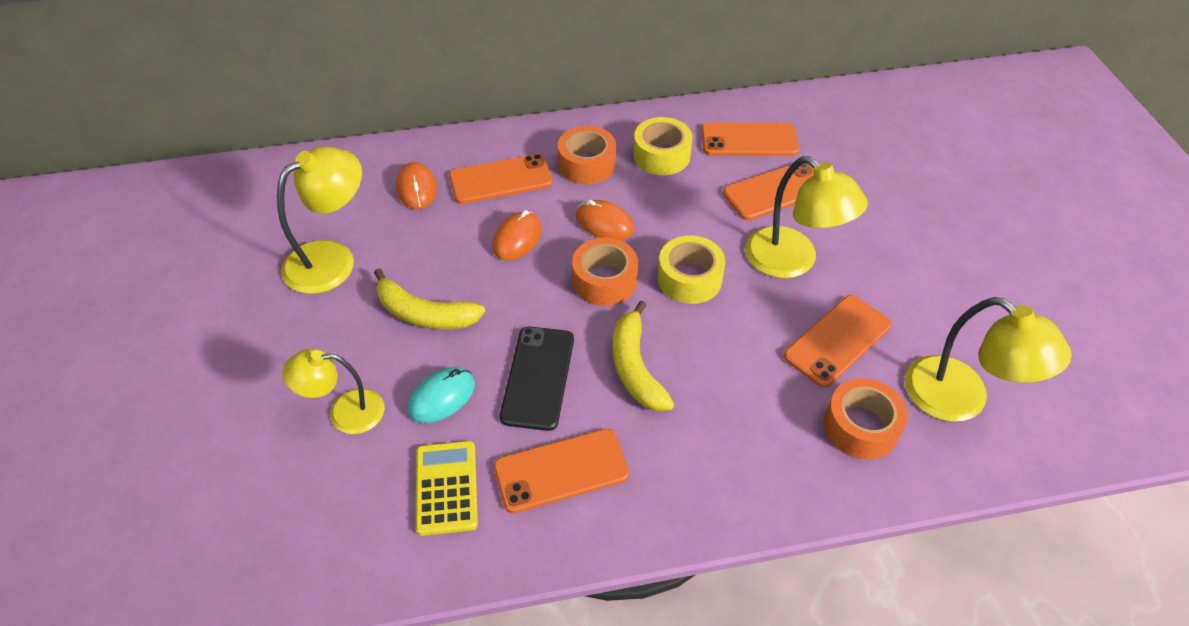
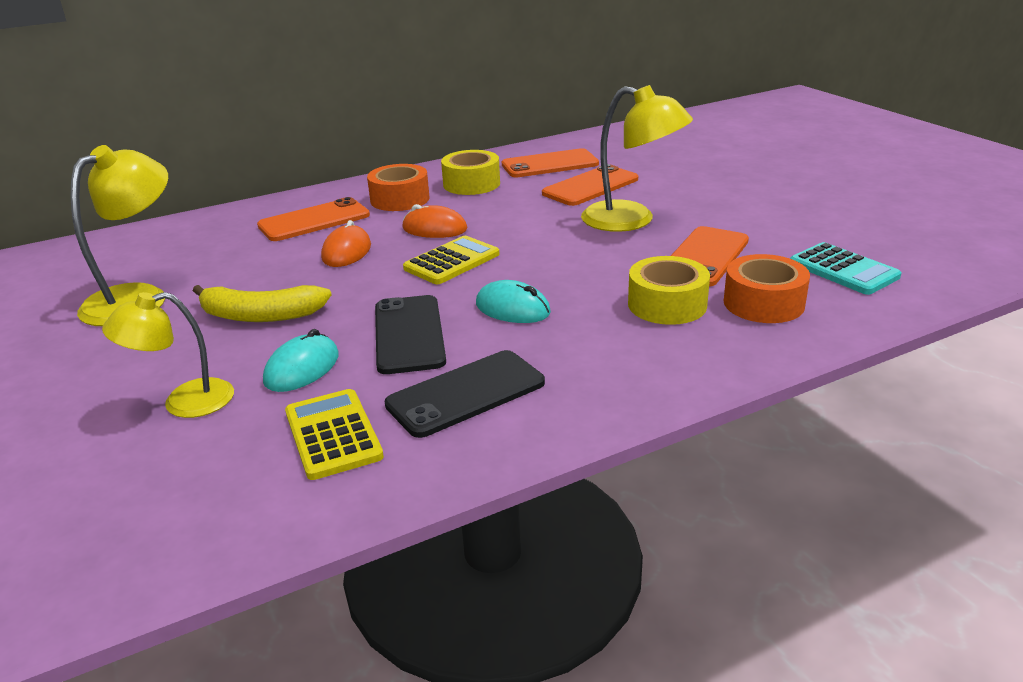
camera: 15 degrees left, 20 degrees down
(416, 189) = (224, 239): orange mouse -> none
(561, 470) = (466, 393): orange phone -> black phone
(604, 281) = (452, 261): orange tape -> yellow calculator
(635, 367) = (513, 308): yellow banana -> turquoise mouse
(689, 279) = (538, 246): yellow tape -> yellow tape (667, 304)
(960, 400) = (843, 270): yellow lamp -> turquoise calculator

